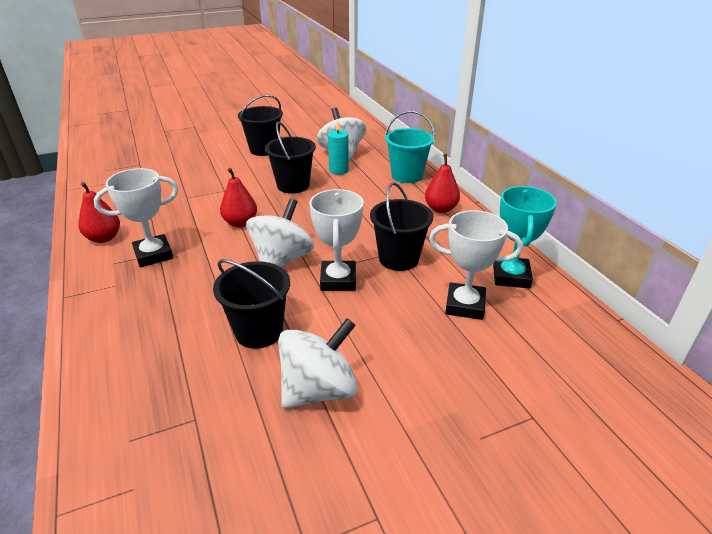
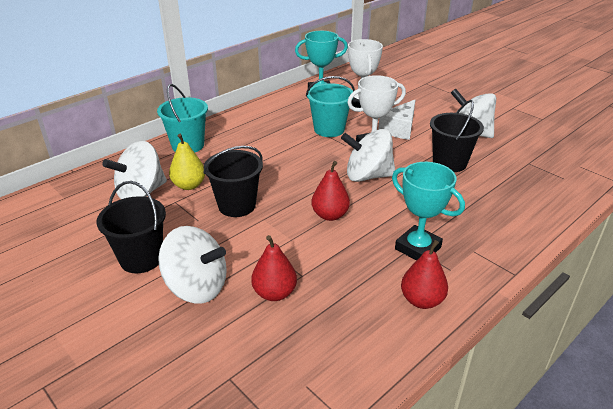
camera: 110 degrees left, 0 degrees up
(153, 255) = (418, 248): white trophy -> turquoise trophy
(218, 163) = (197, 287): none -> white spinning top
(338, 170) = (189, 185): turquoise candle -> yellow pear
(370, 318) = (400, 129): none -> white cheese
(398, 259) = (329, 129): black bucket -> turquoise bucket
(440, 209) = (246, 123): red pear -> red pear (274, 293)

